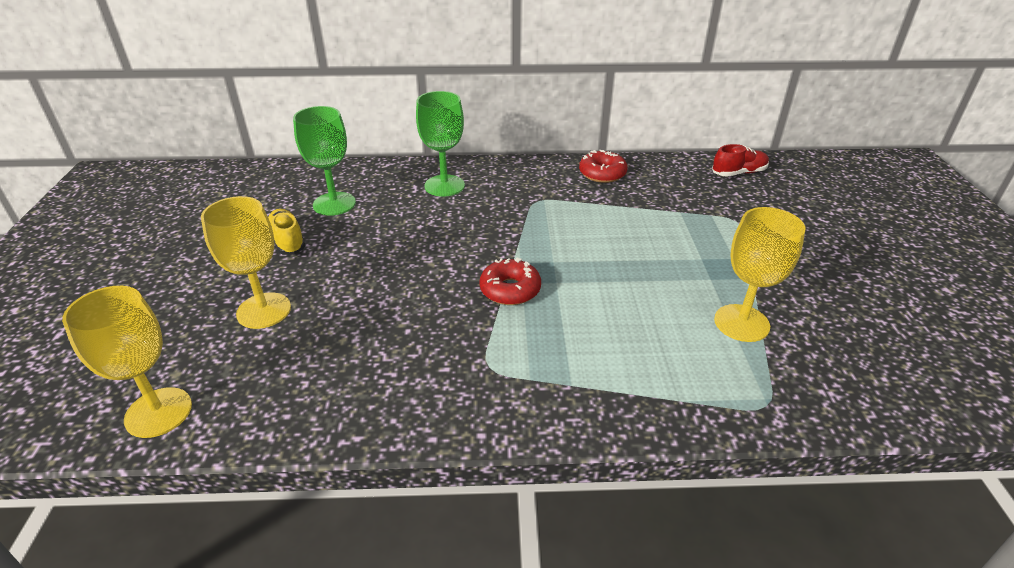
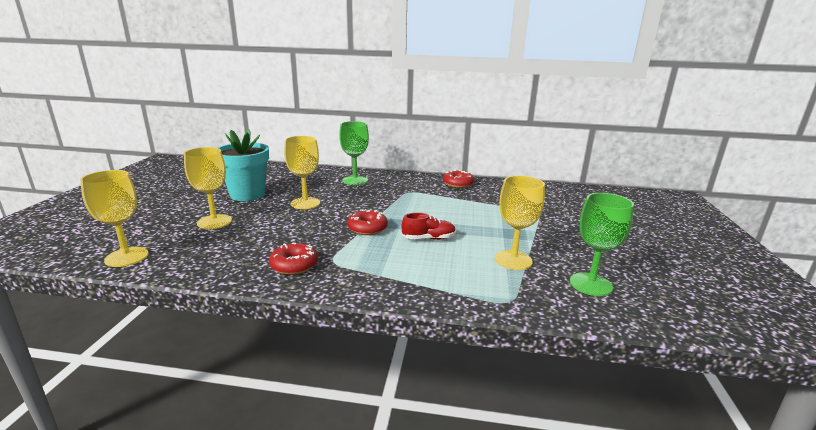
camera: 10 degrees right, 15 degrees down
(287, 241) = (247, 195): yellow shoe -> turquoise flower pot
(334, 204) = (284, 182): green goblet -> green goblet (590, 284)
(390, 248) = (305, 203): none -> yellow goblet
(435, 386) = (294, 265): none -> red donut
(738, 173) = (550, 191): red shoe -> red shoe (428, 238)

